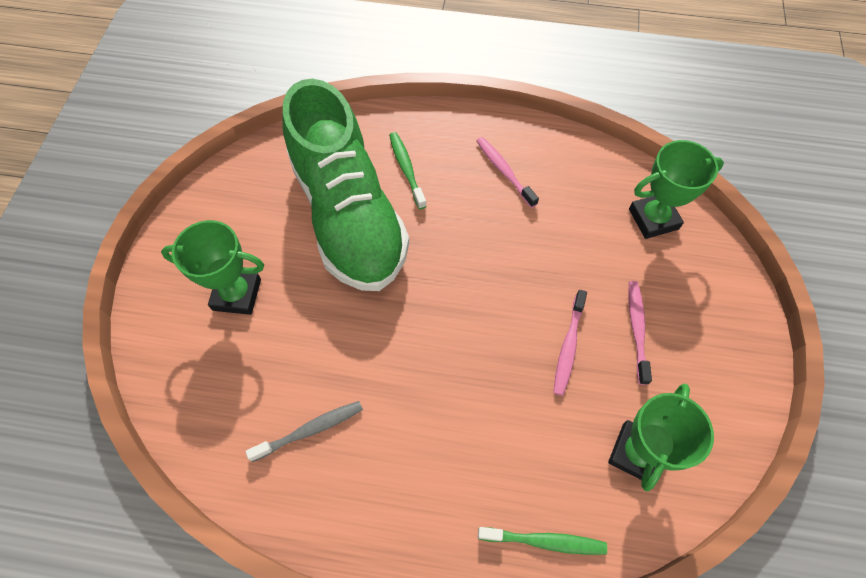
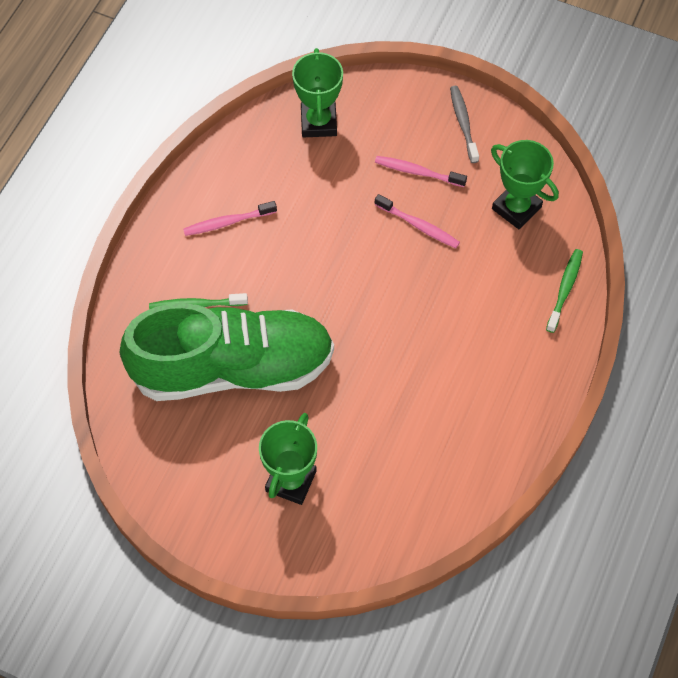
camera: 75 degrees left, 0 degrees up
(309, 430) = (439, 438): grey toothbrush -> grey toothbrush (463, 124)

